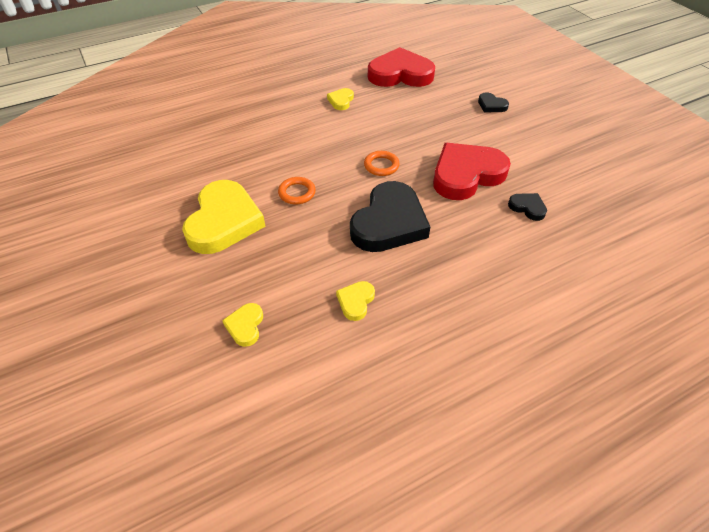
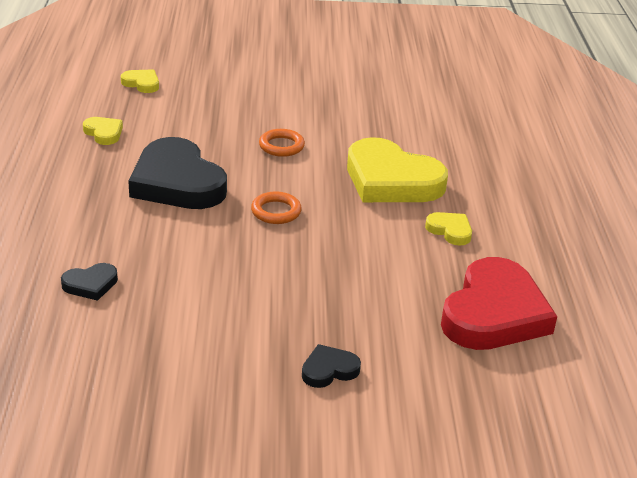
camera: 115 degrees right, 15 degrees down
(224, 221) = (278, 101): yellow heart -> yellow heart (391, 180)
(466, 175) = (195, 266): red heart -> none

